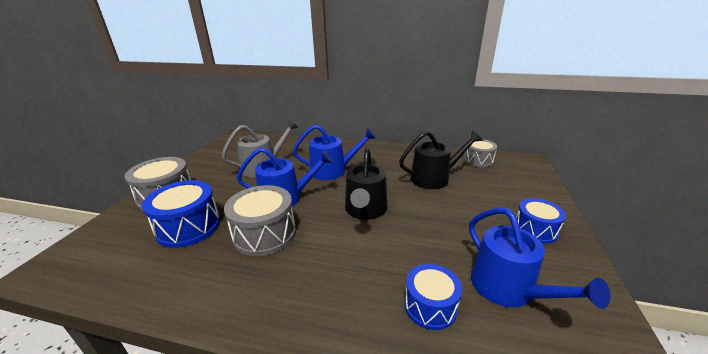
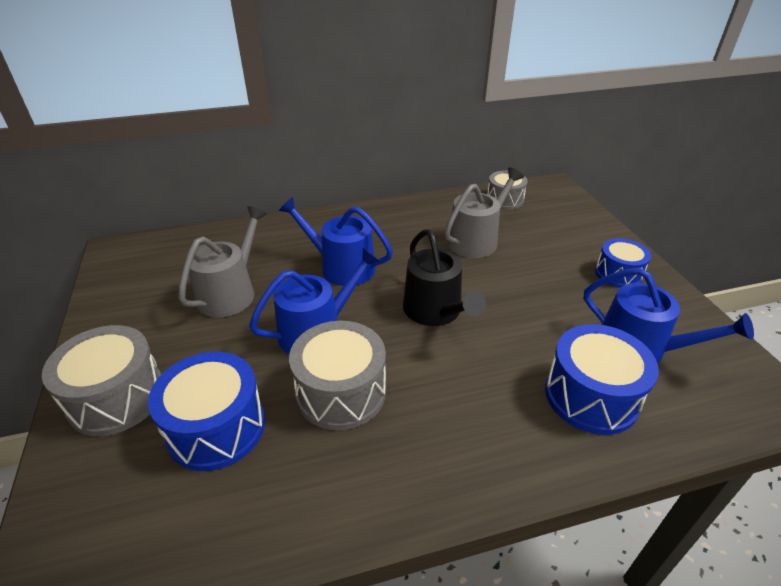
camera: 30 degrees left, 10 degrees up
(333, 170) = (341, 267): blue watering can -> blue watering can turned 120 degrees counterclockwise
(430, 306) = (591, 396): blue drum -> blue drum, size x1.57
(434, 178) = (476, 240): black watering can -> grey watering can

